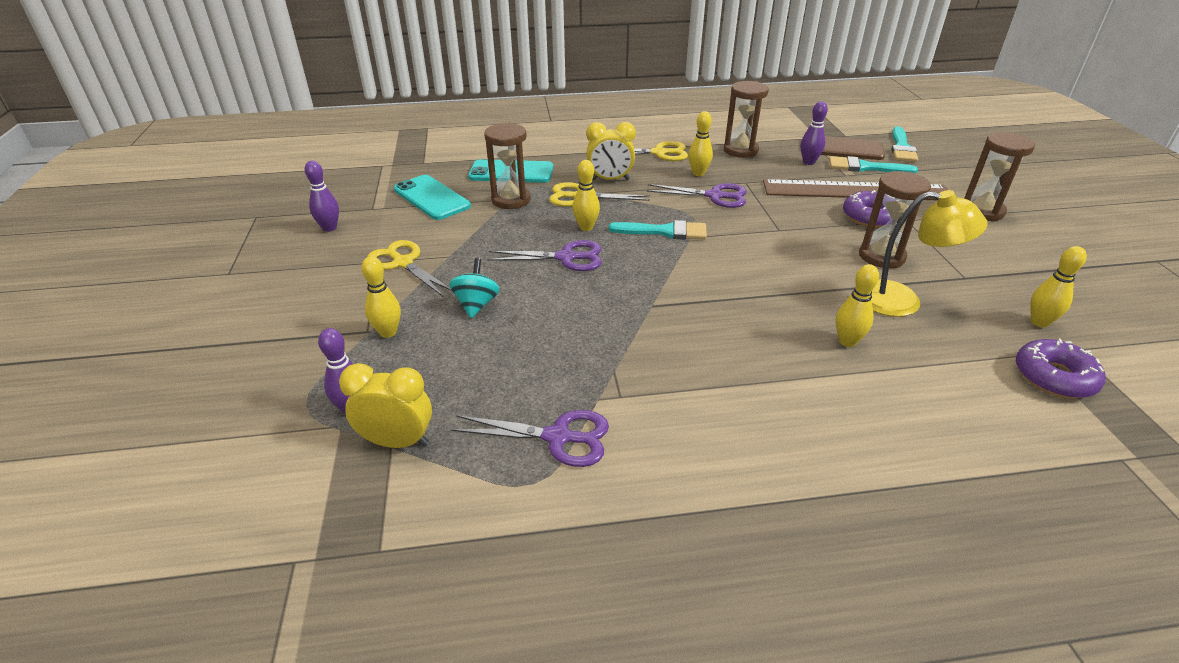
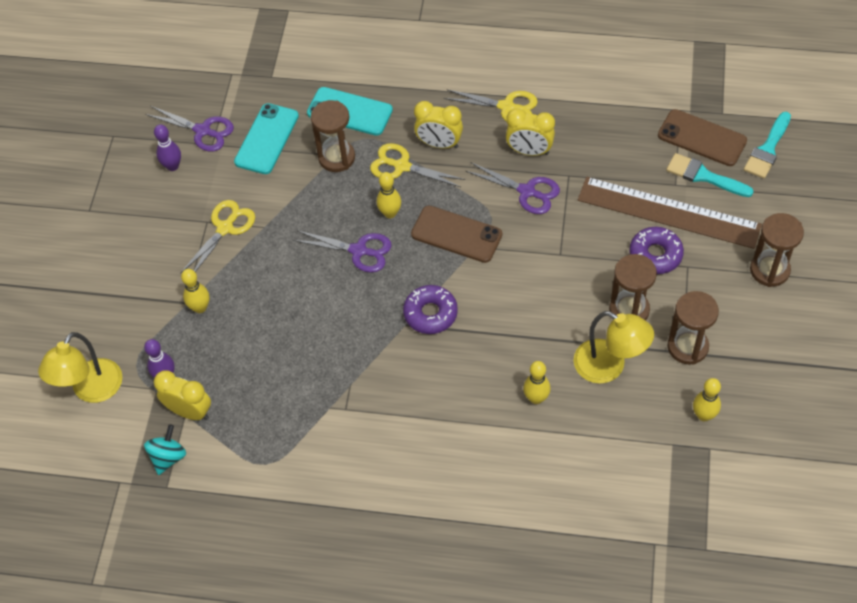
camera: 20 degrees right, 20 degrees up
(237, 446) = (91, 390): none -> yellow lamp
(403, 263) = (225, 228): yellow scissors -> yellow scissors turned 60 degrees clockwise
(431, 198) = (267, 139): turquoise phone -> turquoise phone turned 45 degrees clockwise
(476, 304) = (271, 292): turquoise spinning top -> turquoise spinning top (168, 457)
(558, 437) = (291, 433): purple scissors -> purple scissors (203, 131)
(665, 231) = (456, 234): turquoise brush -> brown phone
(698, 173) = (529, 151): yellow bowling pin -> yellow clock
(740, 150) = (592, 119): brown hourglass -> brown hourglass (687, 347)
(808, 162) = (651, 155): purple bowling pin -> none
(1054, 377) = (668, 469): purple donut -> purple donut (430, 313)

